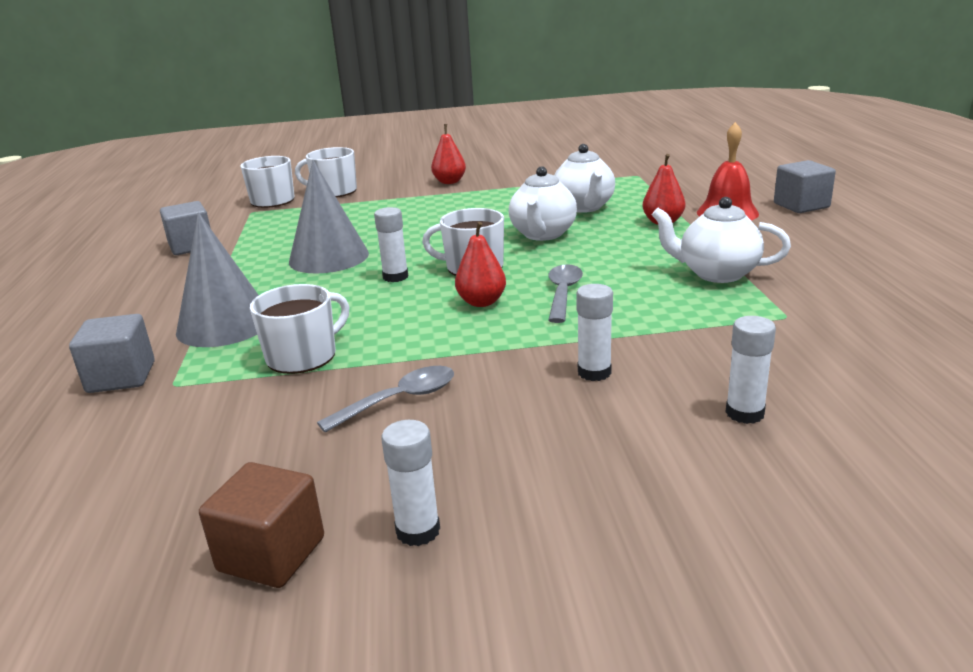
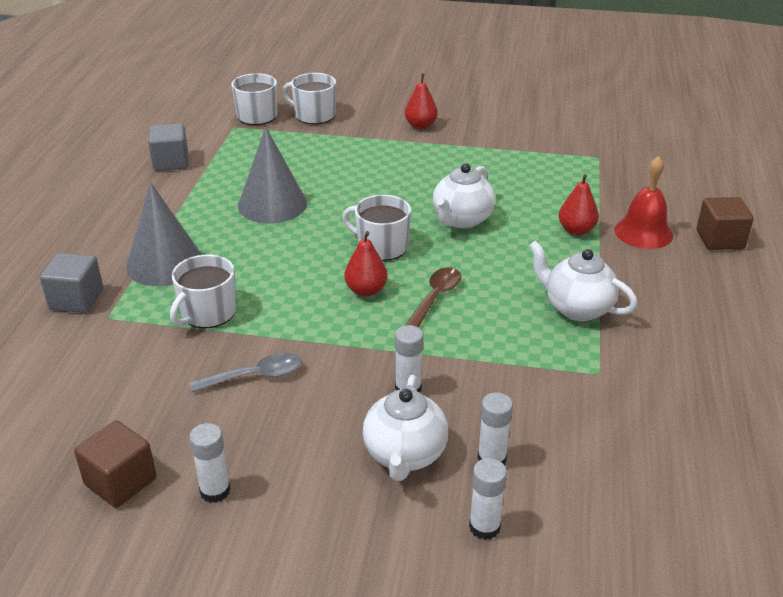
camera: 15 degrees right, 10 degrees up
(303, 356) = (207, 313): white mug -> white mug turned 150 degrees clockwise
(395, 277) = (314, 242): white glue stick -> white glue stick (484, 527)
(563, 293) = (435, 297): grey spoon -> brown spoon
(584, 207) = (519, 192): white teapot -> white teapot (404, 455)
(801, 205) = (720, 239): grey cube -> brown cube

